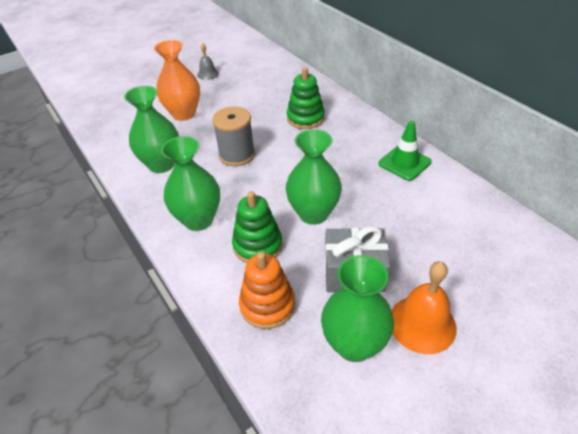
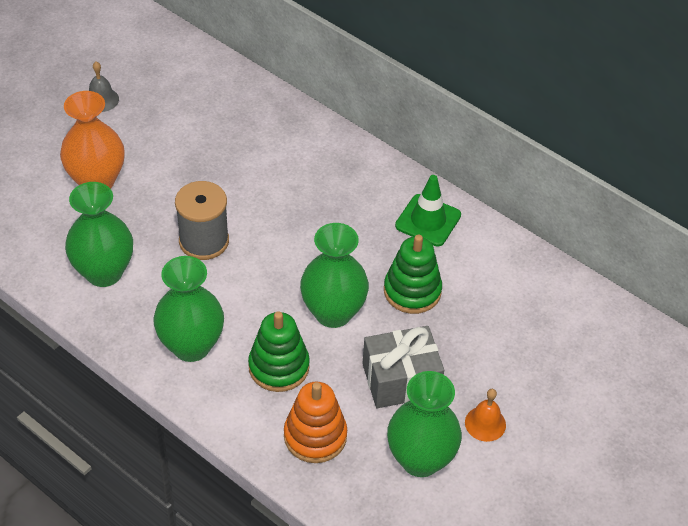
camera: 20 degrees left, 5 degrees up
(305, 118) = (279, 165): green stacking toy -> green stacking toy (412, 291)
(422, 324) = (485, 423): orange bell -> orange bell, size x0.58

